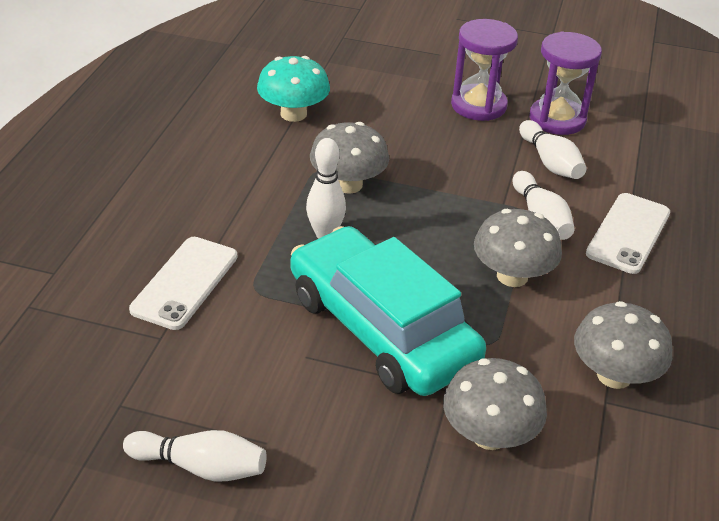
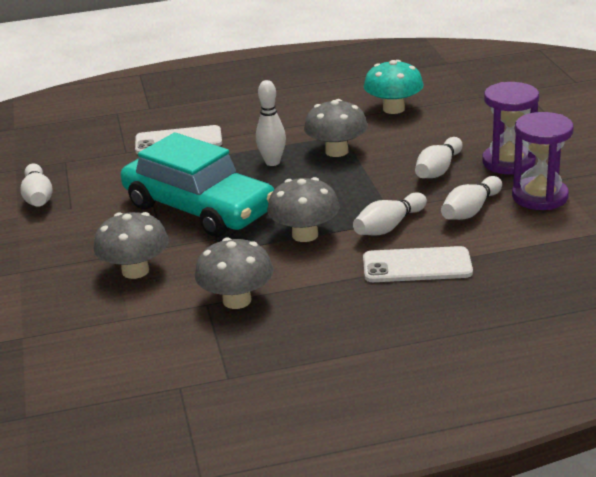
camera: 65 degrees right, 10 degrees down
(381, 329) = (199, 208): turquoise car -> turquoise car turned 105 degrees clockwise
(454, 145) = (438, 170): none -> white bowling pin

